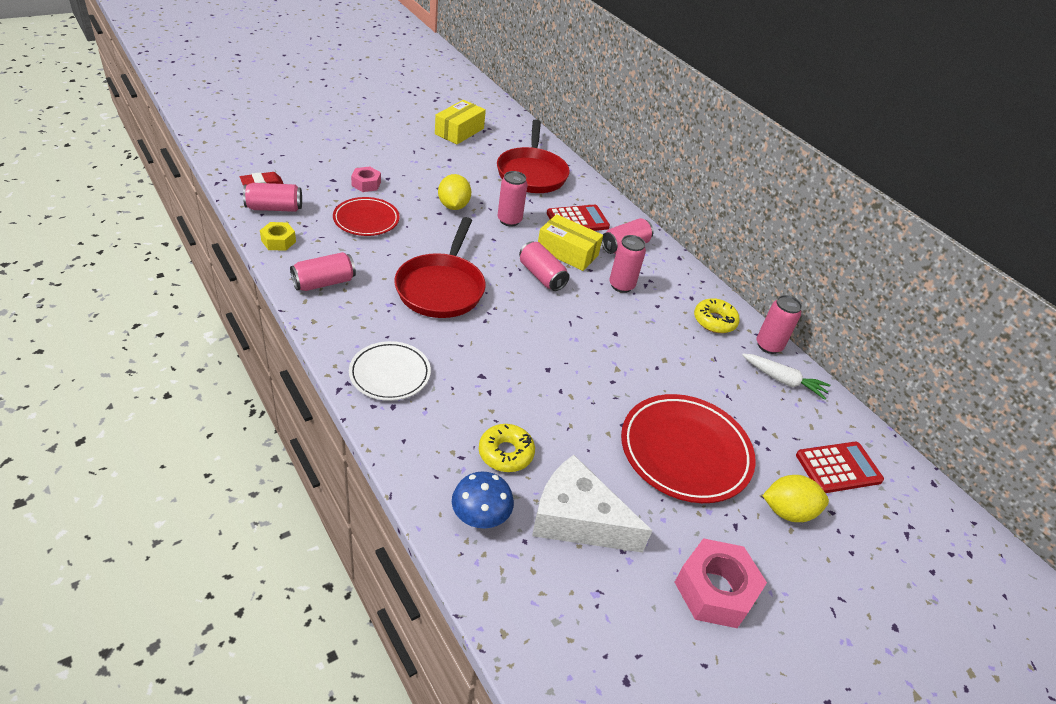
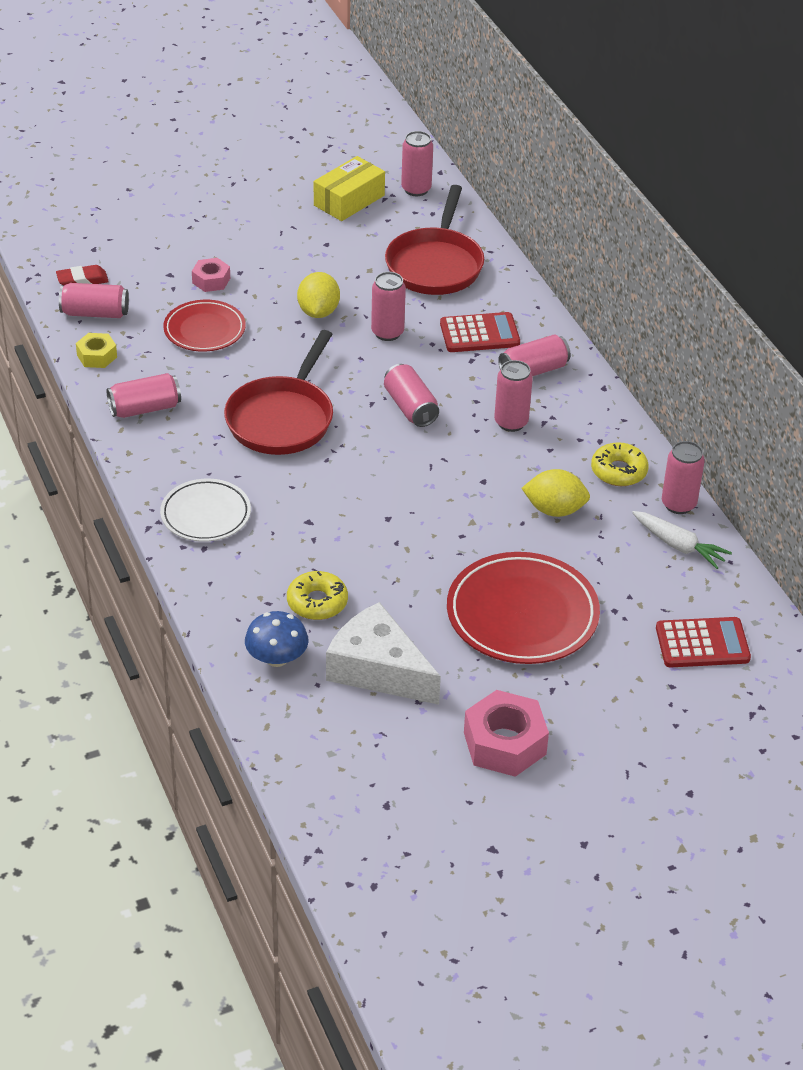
camera: 15 degrees right, 0 degrees up
(505, 125) = (416, 189): none -> pink can
(567, 252) = (453, 377): yellow box -> none
(787, 511) = (618, 681): yellow lemon -> yellow lemon (554, 510)

